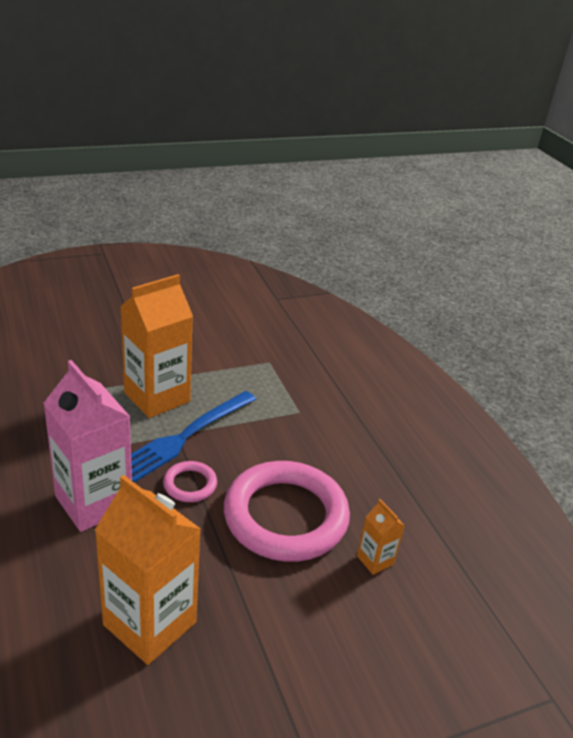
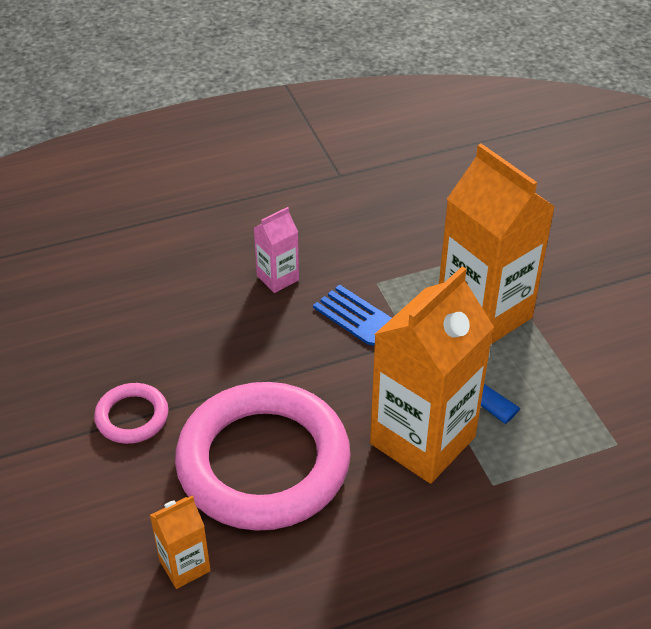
camera: 95 degrees right, 10 degrees up
(94, 502) = (277, 278): pink carton -> pink carton, size x0.46
(150, 623) = (106, 341): orange carton -> orange carton (422, 440)
(190, 484) = (314, 360): pink ring -> pink ring (132, 417)

